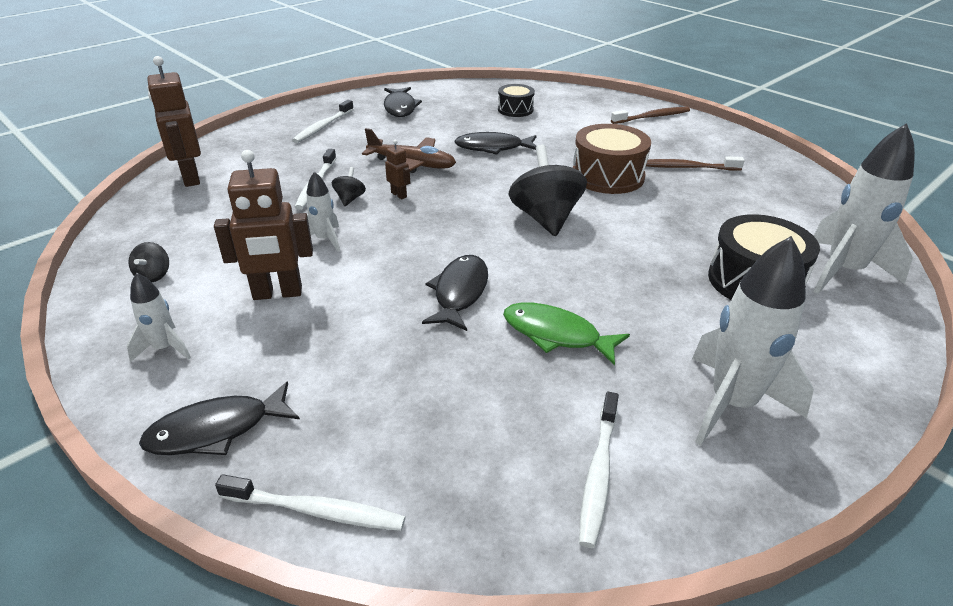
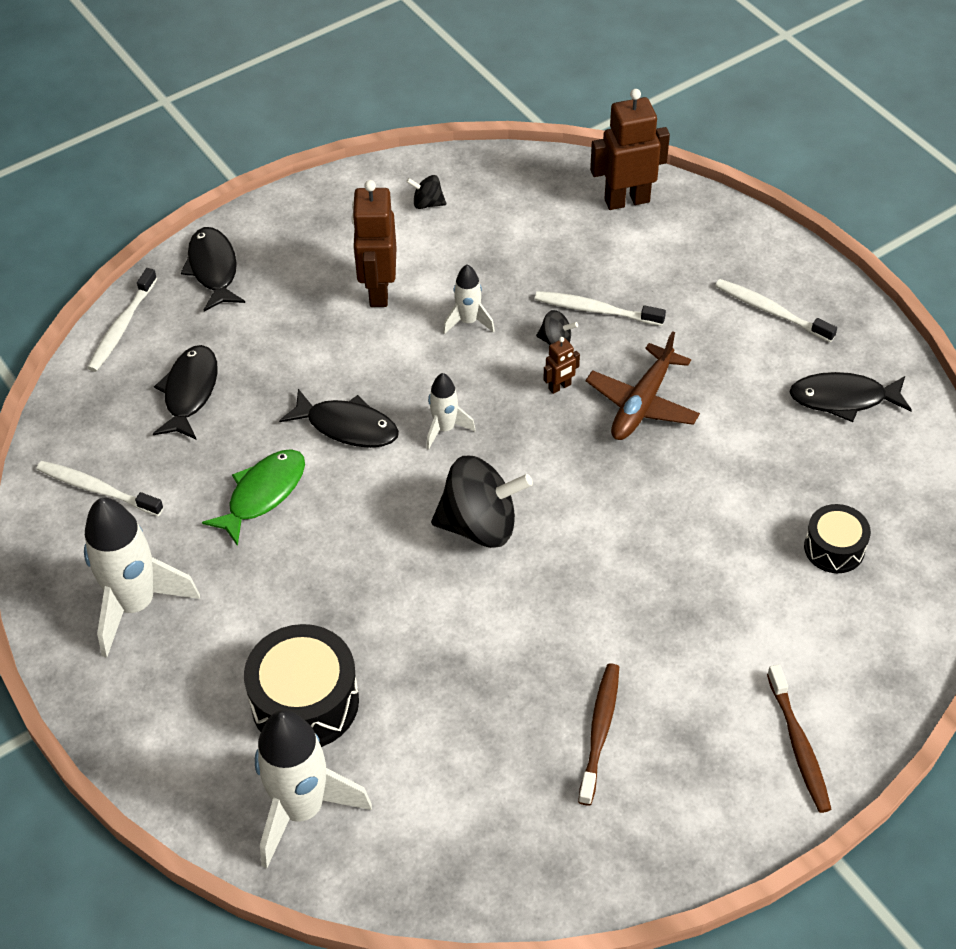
camera: 100 degrees right, 15 degrees up
(164, 348) = (317, 227): white rocket -> white rocket (445, 429)
(493, 148) = (688, 498): black fish -> black fish (189, 392)
(608, 176) = (584, 620): brown drum -> none

